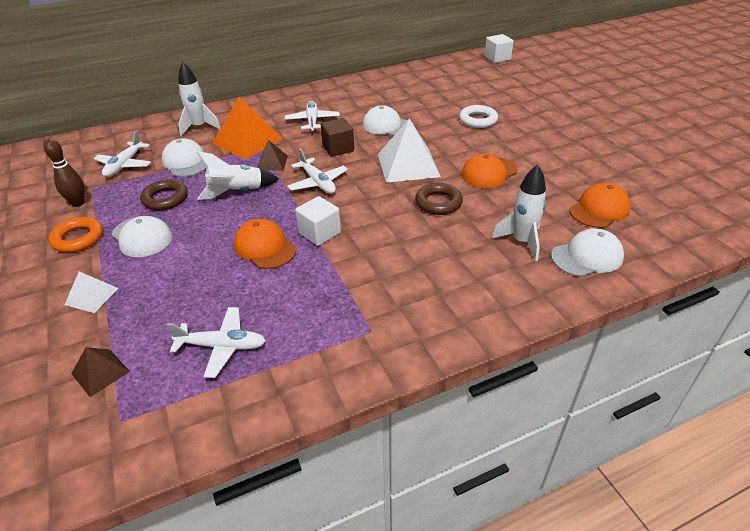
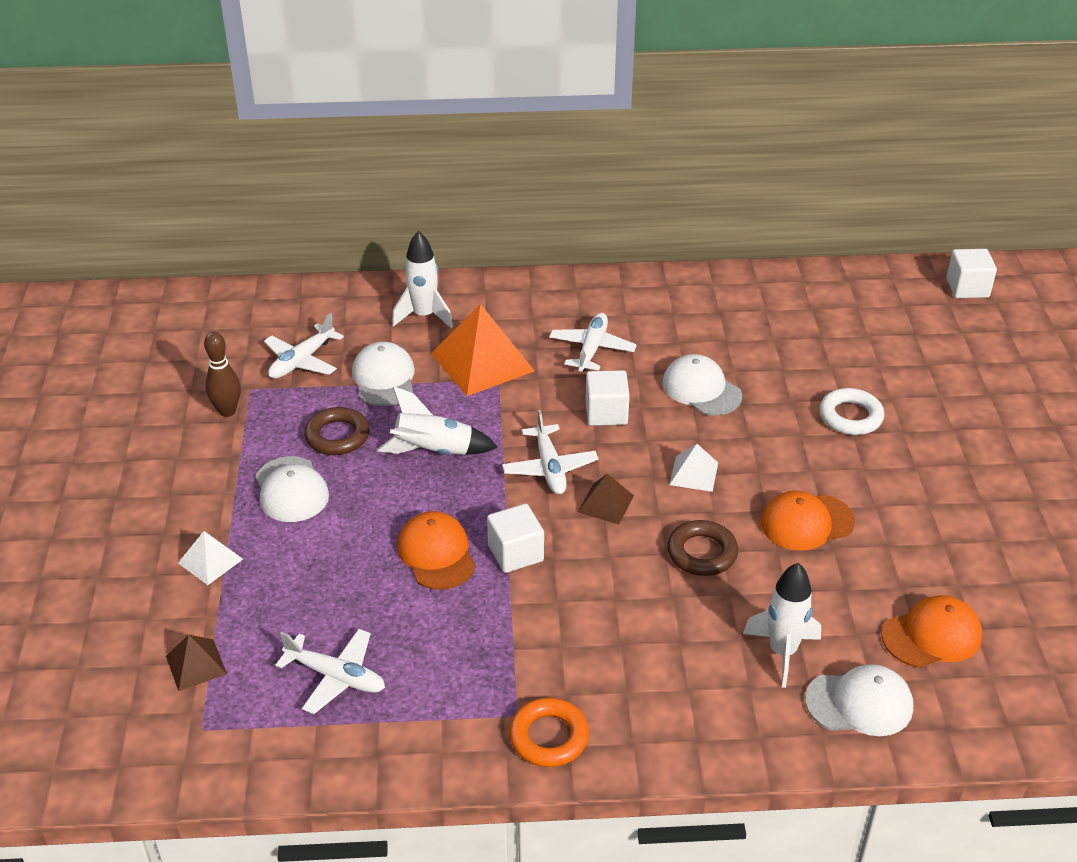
camera: 20 degrees right, 0 degrees up
(78, 238) = (214, 469): orange ring -> orange ring (549, 737)
(272, 162) = (501, 413): brown pyramid -> brown pyramid (606, 503)
(338, 148) = (606, 413): brown cube -> white cube
(408, 165) = (694, 473): white pyramid -> white pyramid, size x0.52

